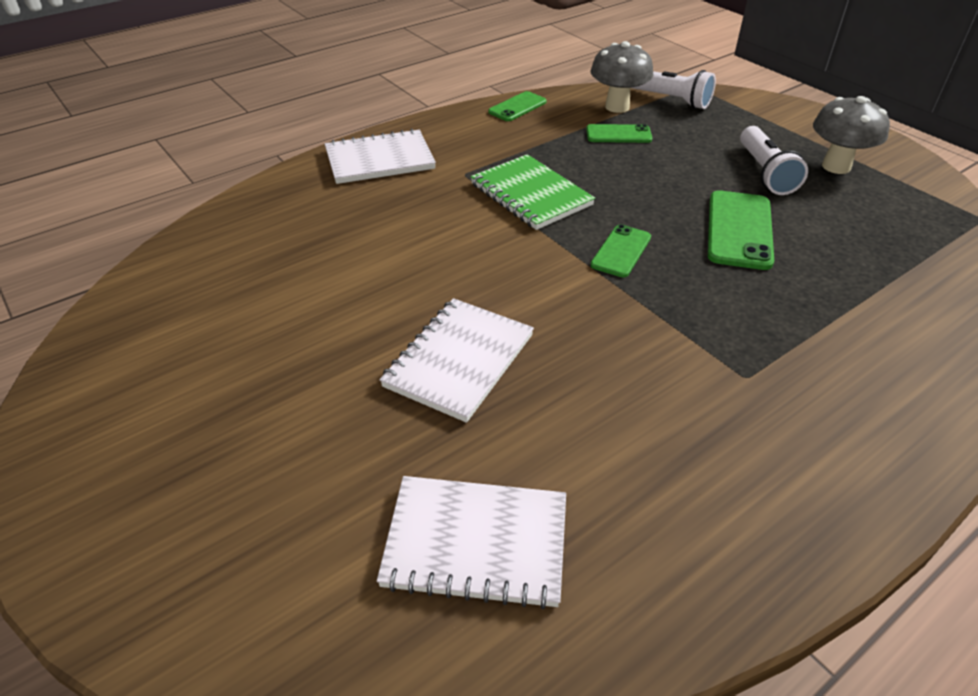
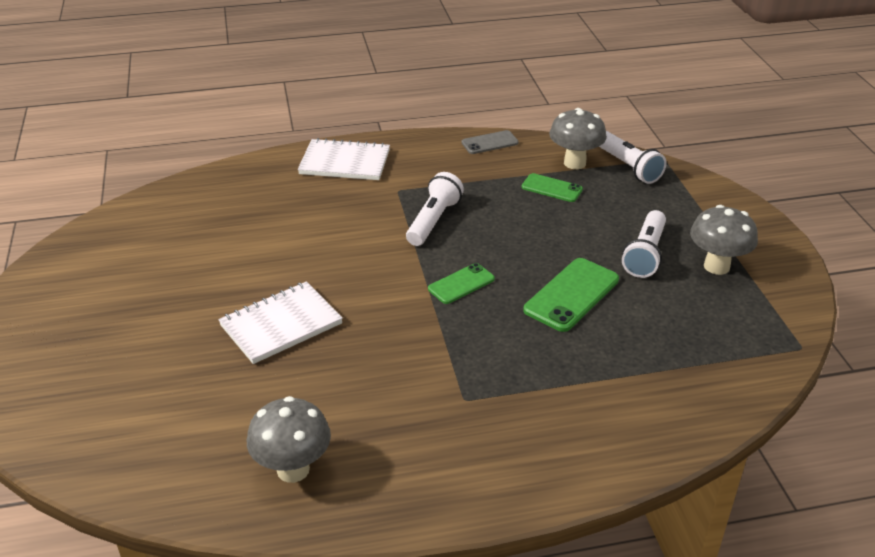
camera: 25 degrees right, 5 degrees down
(476, 543) = (203, 432): white notebook -> none
(517, 107) = (489, 143): green phone -> grey phone
(531, 195) = (433, 221): green notebook -> white flashlight
(636, 546) = (293, 469): none -> grey mushroom

